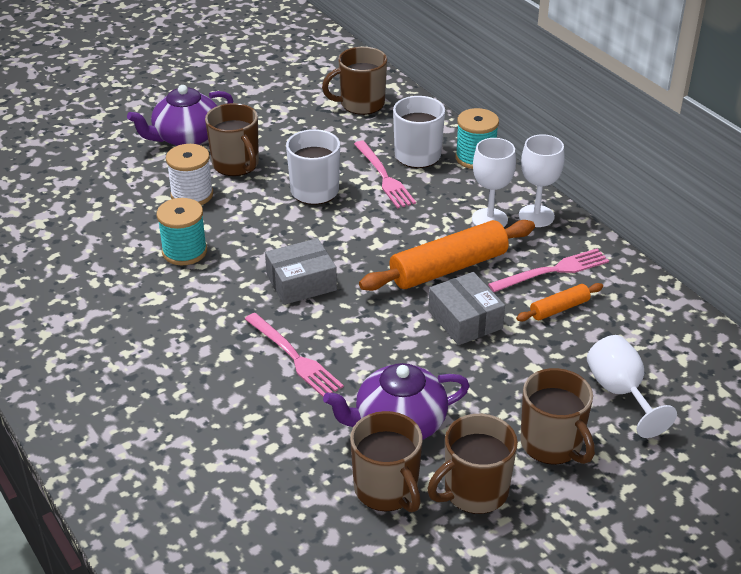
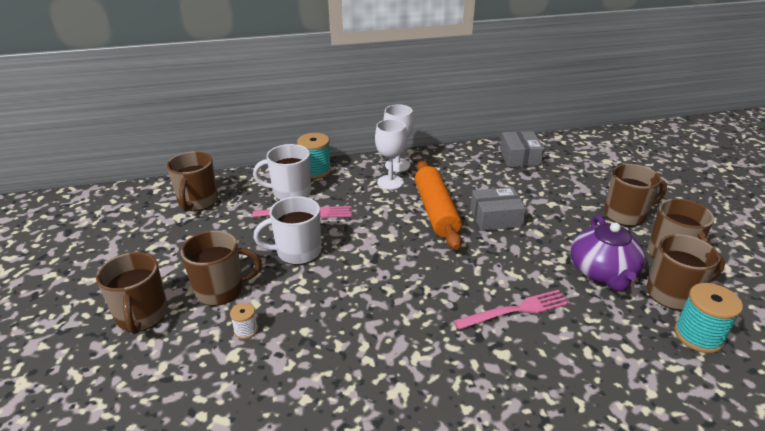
camera: 70 degrees left, 5 degrees down
(184, 251) = (336, 353): turquoise spool -> turquoise spool (698, 336)
(186, 137) = (142, 316): purple teapot -> brown mug
(192, 195) = (246, 330): white spool -> white spool, size x0.53
(301, 283) = (420, 285): grey box -> grey box (519, 157)
(553, 271) = (458, 173): pink fork -> none
(559, 309) = (496, 181): orange rolling pin -> none
(620, 393) = (580, 181): white goblet -> none

